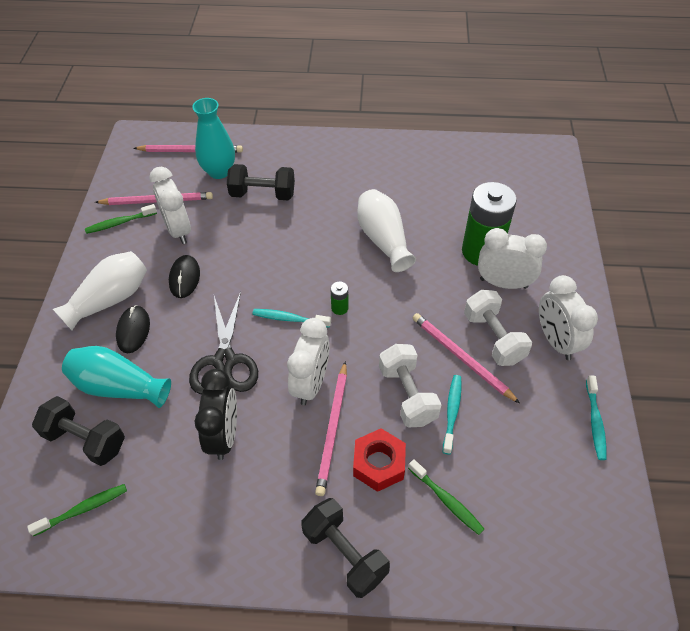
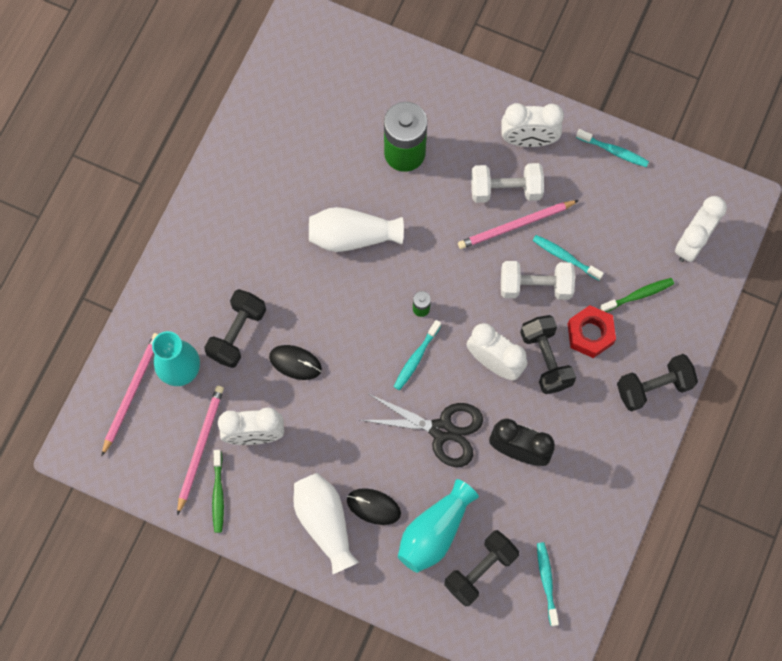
camera: 70 degrees left, 20 degrees up
(83, 509) = (546, 581): green toothbrush -> turquoise toothbrush
(185, 278) = (325, 443): black mouse -> black mouse (295, 362)
(332, 429) = (545, 359): pink pencil -> black dumbbell
(503, 283) = (450, 151): white clock -> white clock (692, 242)

